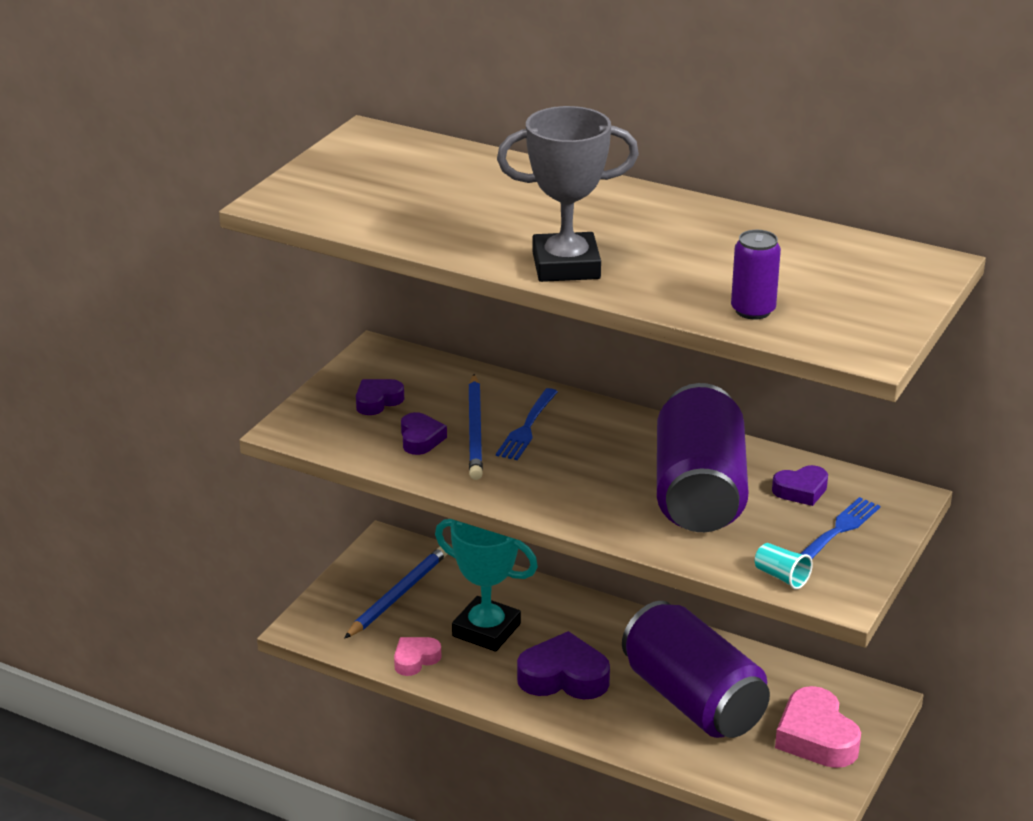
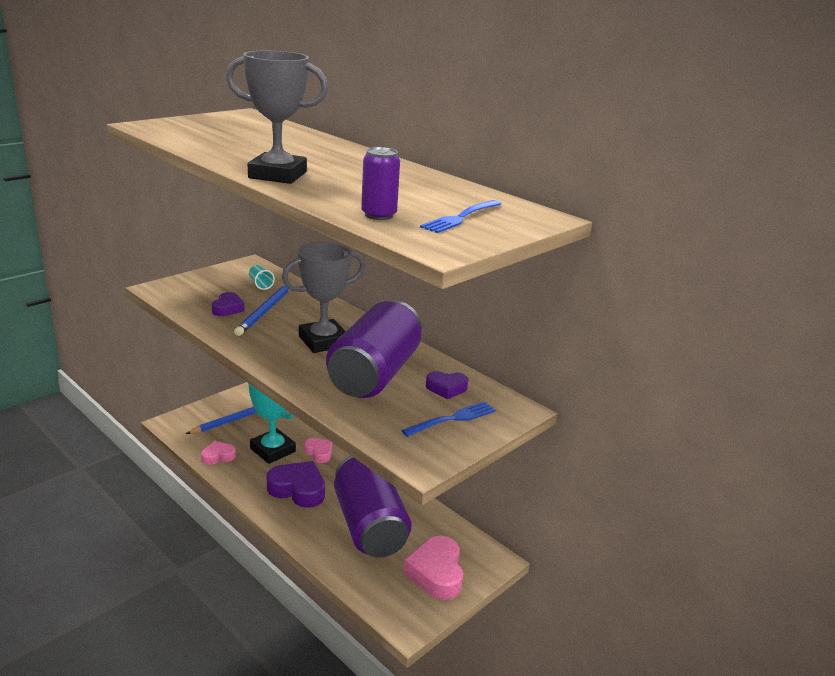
camera: 15 degrees right, 5 degrees down
(378, 401) = (223, 286): purple heart -> none
(527, 427) = (298, 316): blue fork -> blue fork (461, 217)
(554, 617) = (319, 453): none -> pink heart
(594, 459) = (323, 341): none -> grey trophy
(781, 577) = (388, 438): turquoise cup -> turquoise cup (260, 284)

